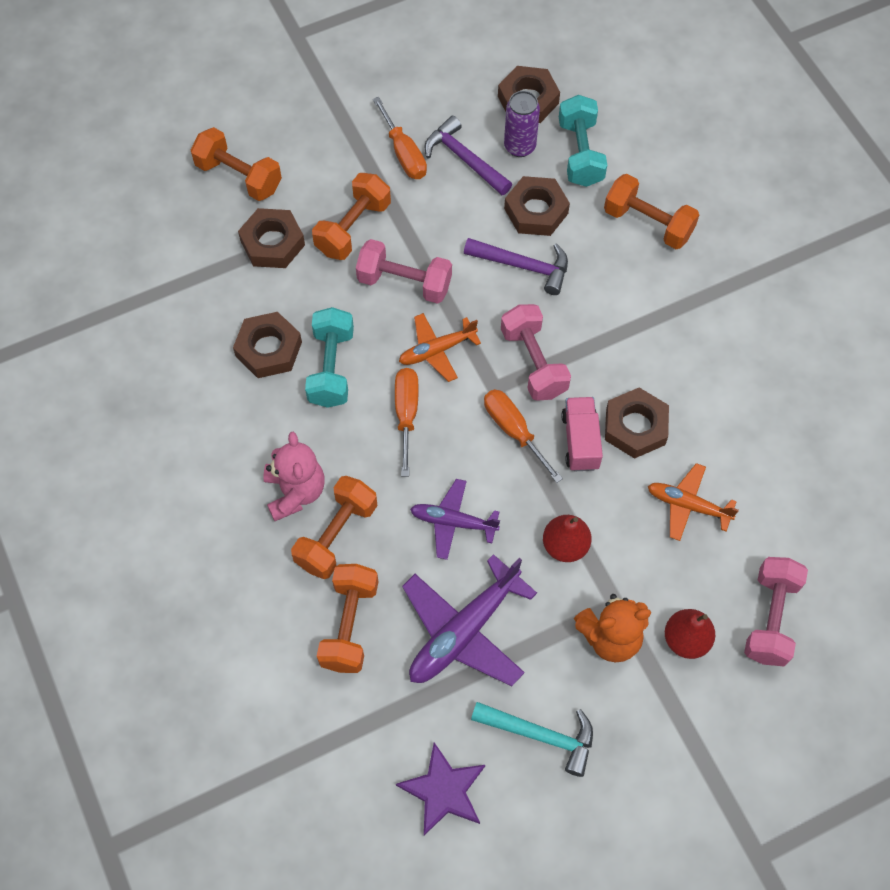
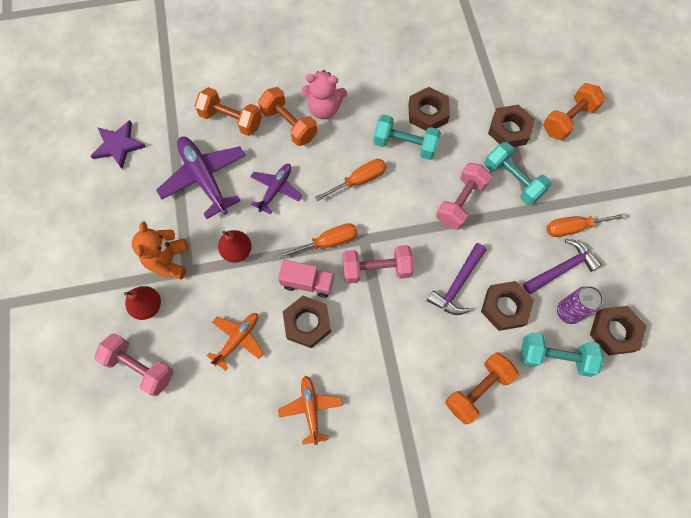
camera: 105 degrees right, 5 degrees up
(353, 228) = (512, 180): orange dumbbell -> turquoise dumbbell
(406, 414) = (359, 180): orange screwdriver -> orange screwdriver turned 45 degrees counterclockwise
(437, 350) = (402, 210): orange plane -> orange plane (311, 409)
(541, 735) = (126, 203): turquoise hammer -> none

